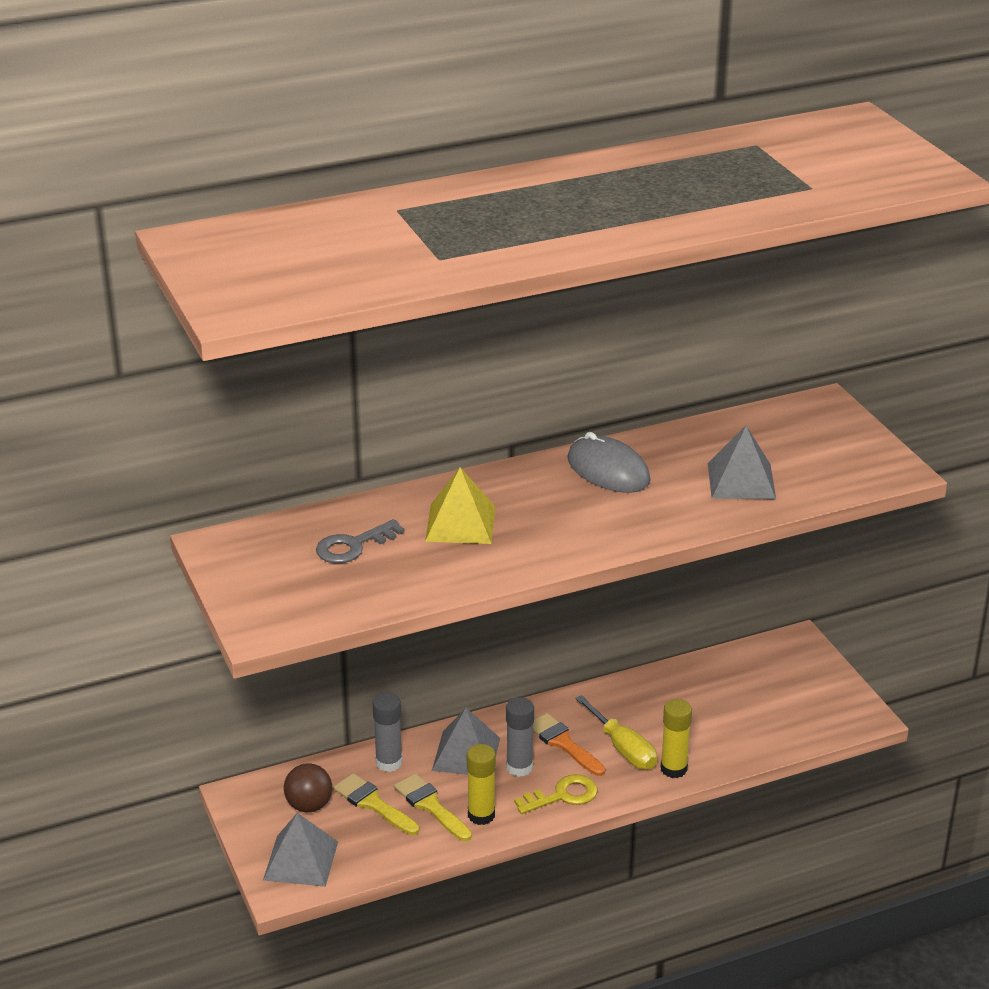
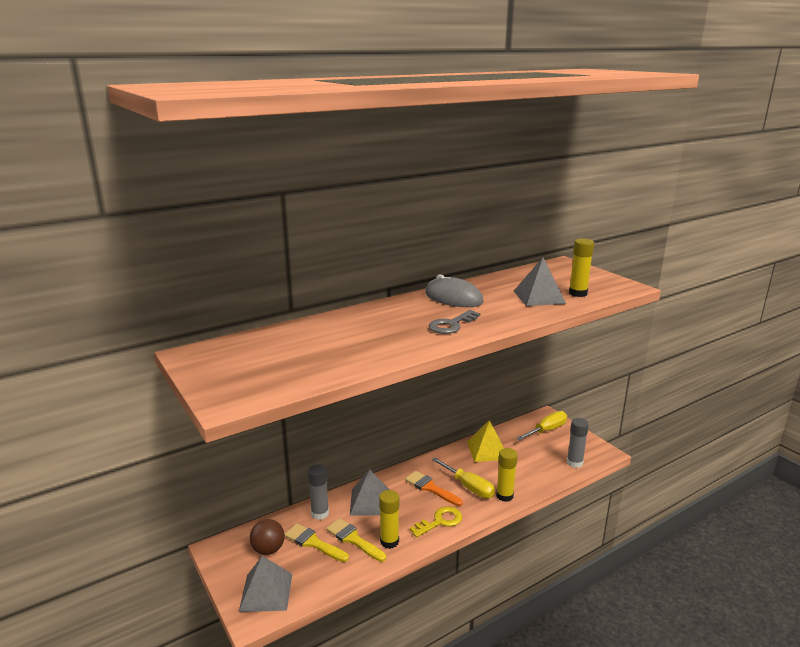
camera: 10 degrees left, 10 degrees down
(353, 546) = (293, 347): grey key -> grey key (451, 325)
(460, 523) = (367, 329): yellow pyramid -> yellow pyramid (487, 450)
(519, 767) = (406, 506): grey glue stick -> grey glue stick (574, 463)
(787, 667) = (547, 430): none -> yellow screwdriver
(806, 479) = (578, 293): none -> yellow glue stick

